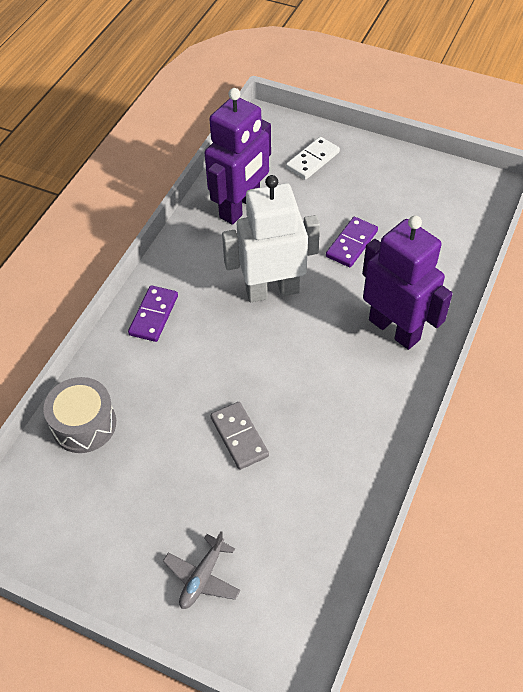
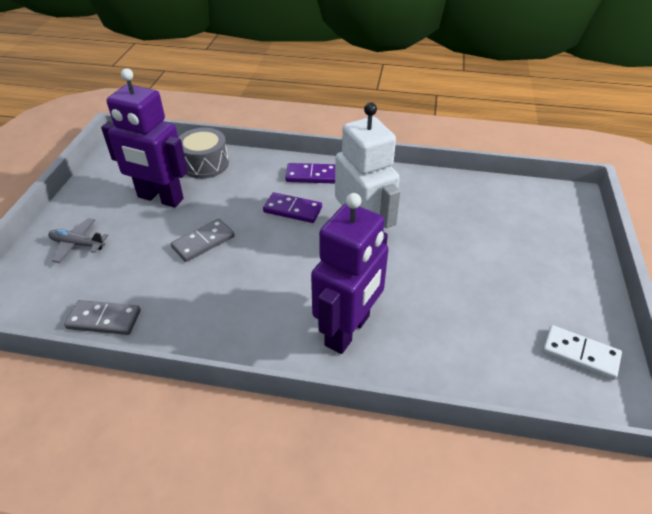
camera: 75 degrees right, 10 degrees down
(240, 208) = (450, 200): purple robot -> purple robot (160, 198)
(313, 160) = (544, 236): white domino -> white domino (580, 354)
(338, 540) = (104, 320): none -> grey domino
(352, 244) = (447, 281): purple domino -> purple domino (292, 210)

